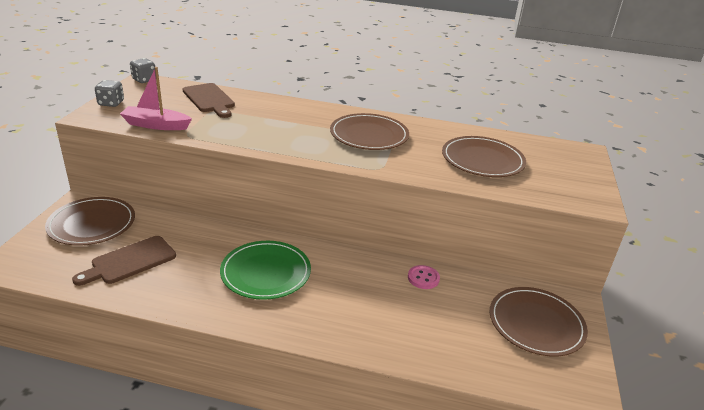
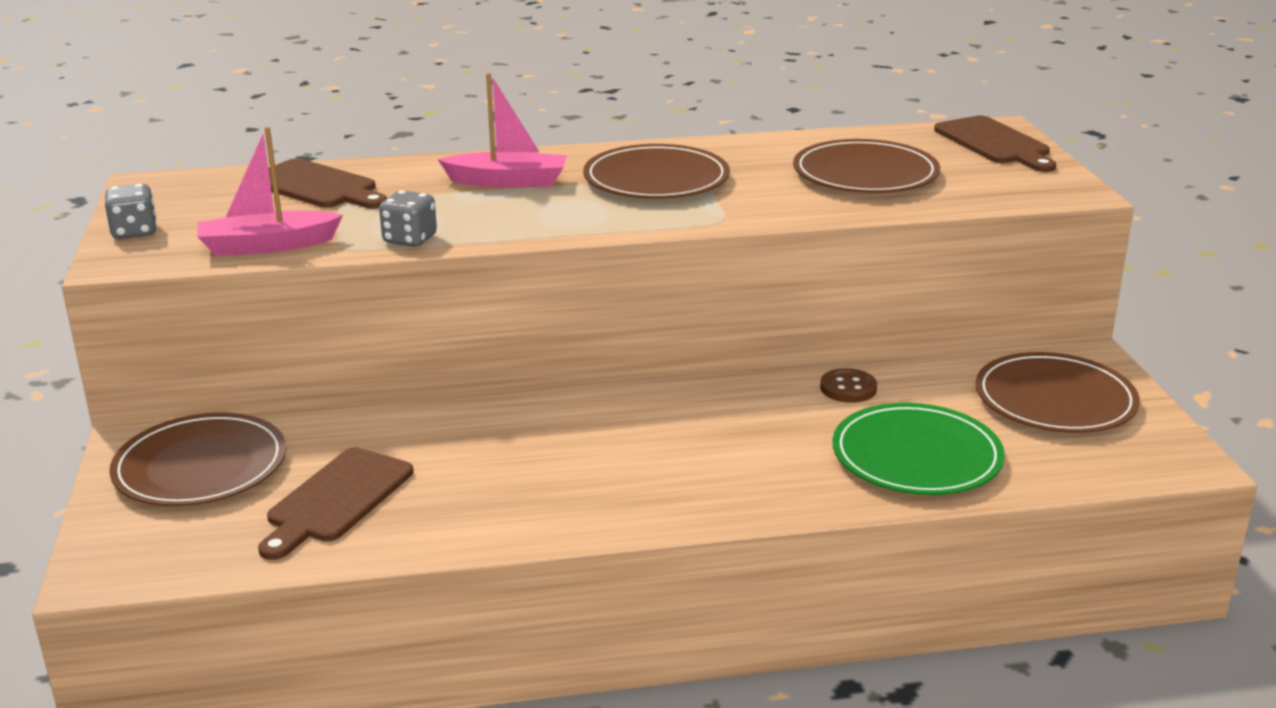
camera: 20 degrees left, 5 degrees down
(144, 80) = (149, 182): grey dice -> grey dice (410, 239)
(266, 272) = (592, 449): green plate -> green plate (916, 456)
(296, 118) = (508, 182): none -> pink boat
(423, 278) = (848, 388): pink button -> brown button
(574, 159) = (994, 143): none -> brown cutting board

